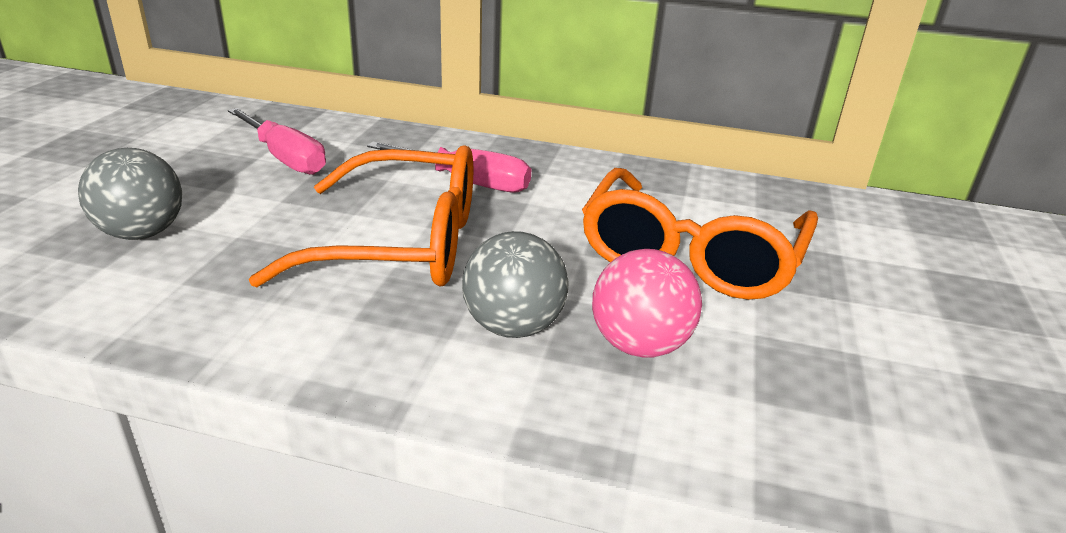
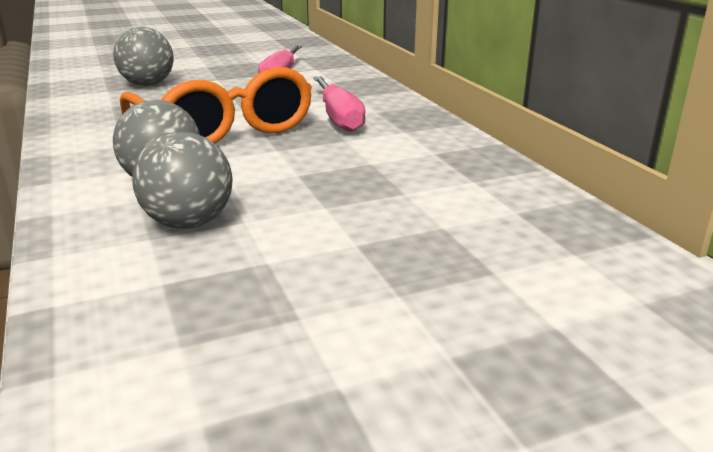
camera: 55 degrees right, 5 degrees down
(639, 345) = (188, 223): pink ball -> grey ball
(690, 255) = (360, 208): orange glasses -> none

